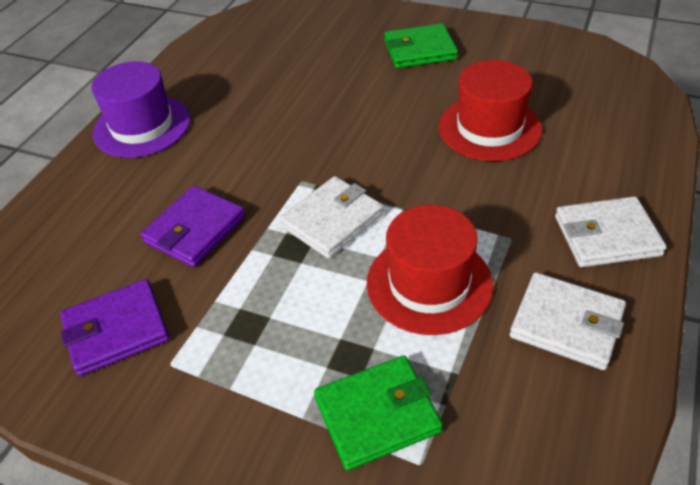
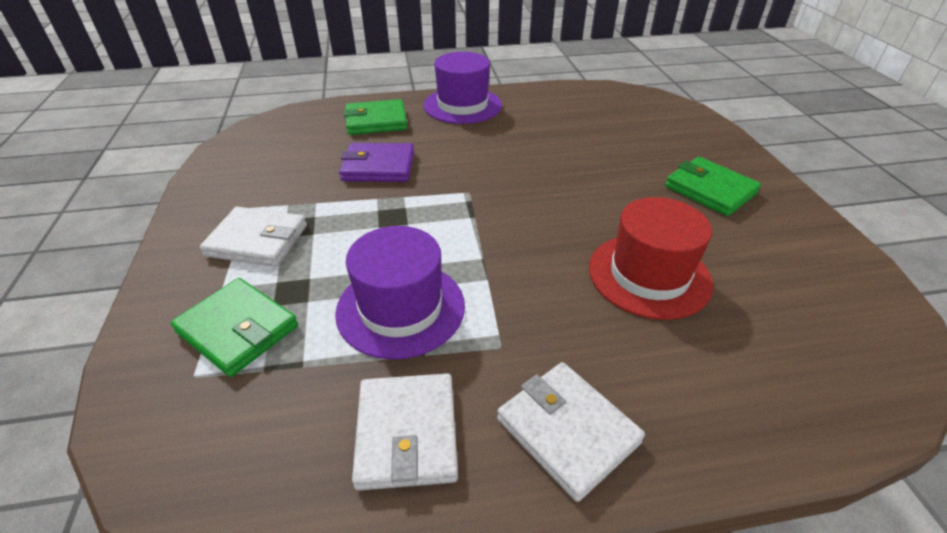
camera: 55 degrees right, 5 degrees down
(97, 202) = (376, 121): none -> green wallet
(116, 330) = (268, 175): purple wallet -> none
(332, 220) = (436, 224): white wallet -> white wallet (257, 240)
(429, 283) = (401, 308): red hat -> purple hat

